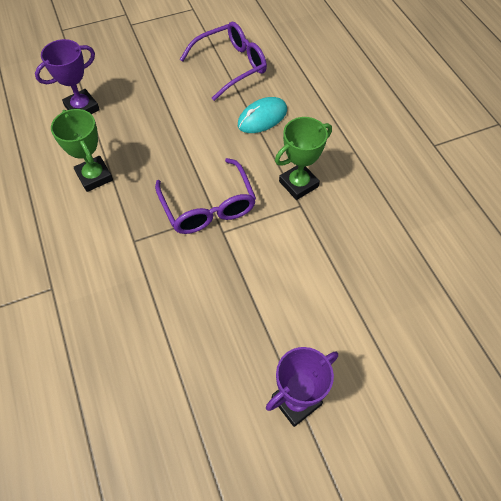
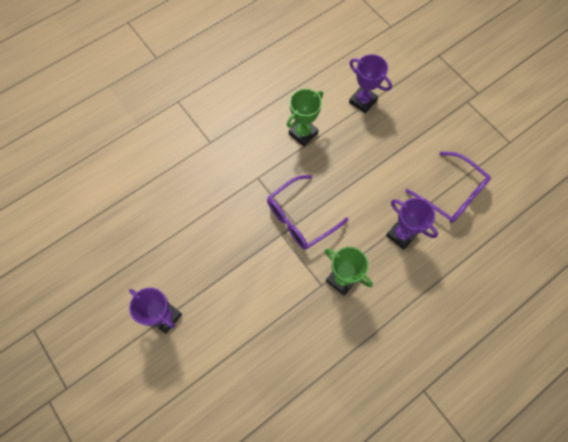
camera: 75 degrees right, 10 degrees up
(262, 118) = (401, 234): turquoise mouse -> purple trophy

